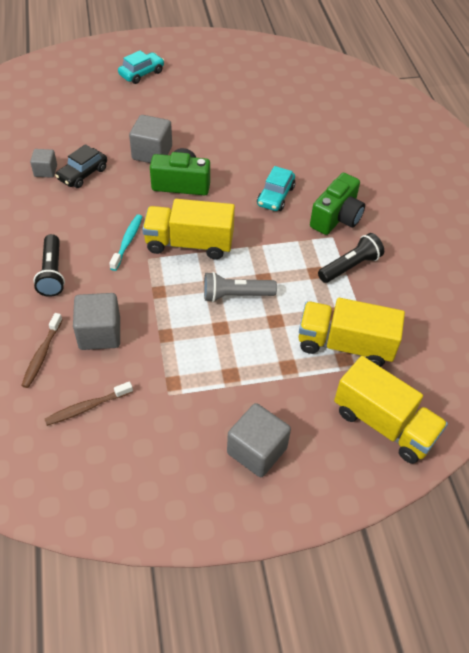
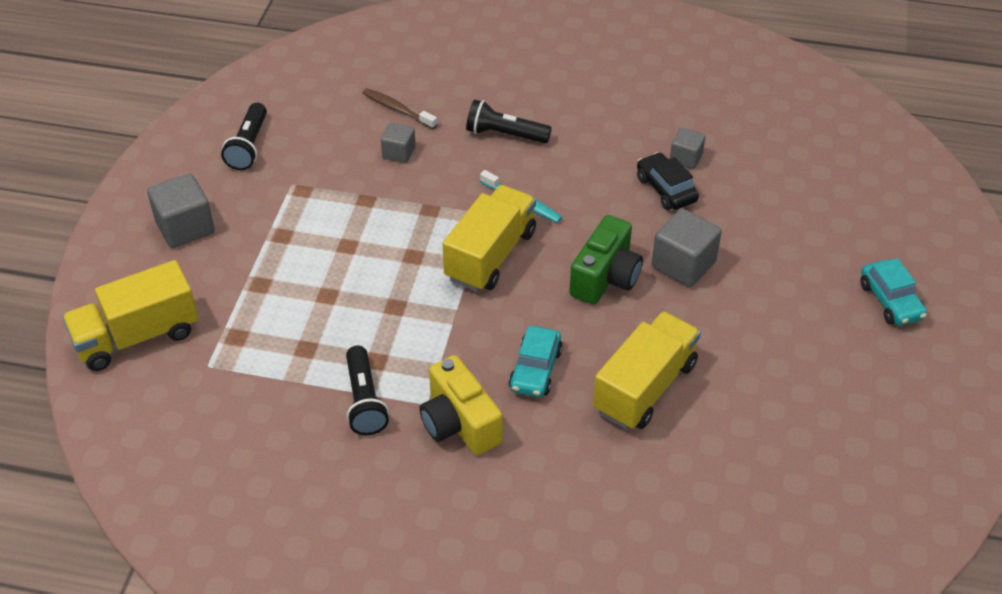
camera: 115 degrees right, 5 degrees down
(87, 407) = (316, 127): brown toothbrush -> none
(100, 333) = (399, 153): grey cube -> grey cube, size x0.60
(133, 451) = (248, 146): none -> black flashlight
(236, 295) = (385, 273): grey flashlight -> none
(275, 196) = (535, 370): turquoise car -> turquoise car turned 120 degrees counterclockwise
(336, 218) = (459, 423): green camera -> yellow camera
(345, 345) = (253, 345): yellow truck -> yellow truck (644, 387)

